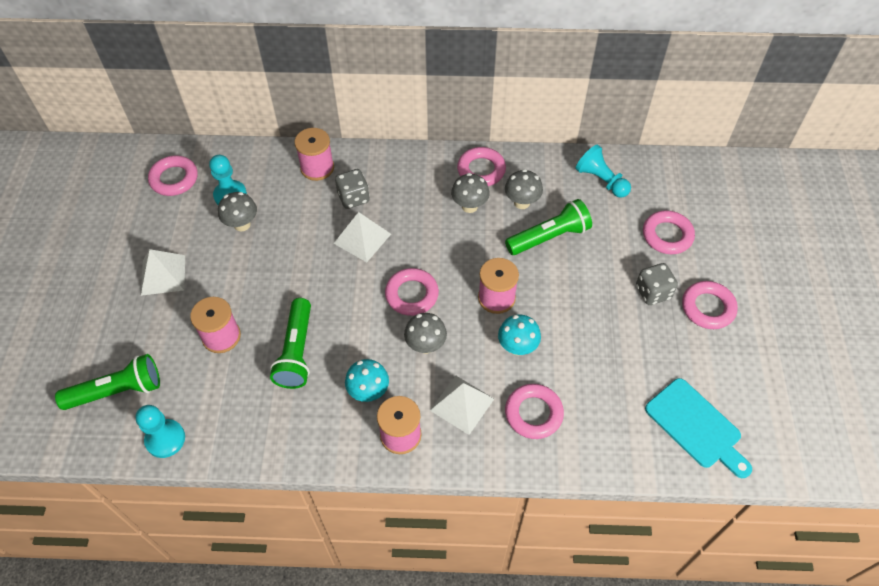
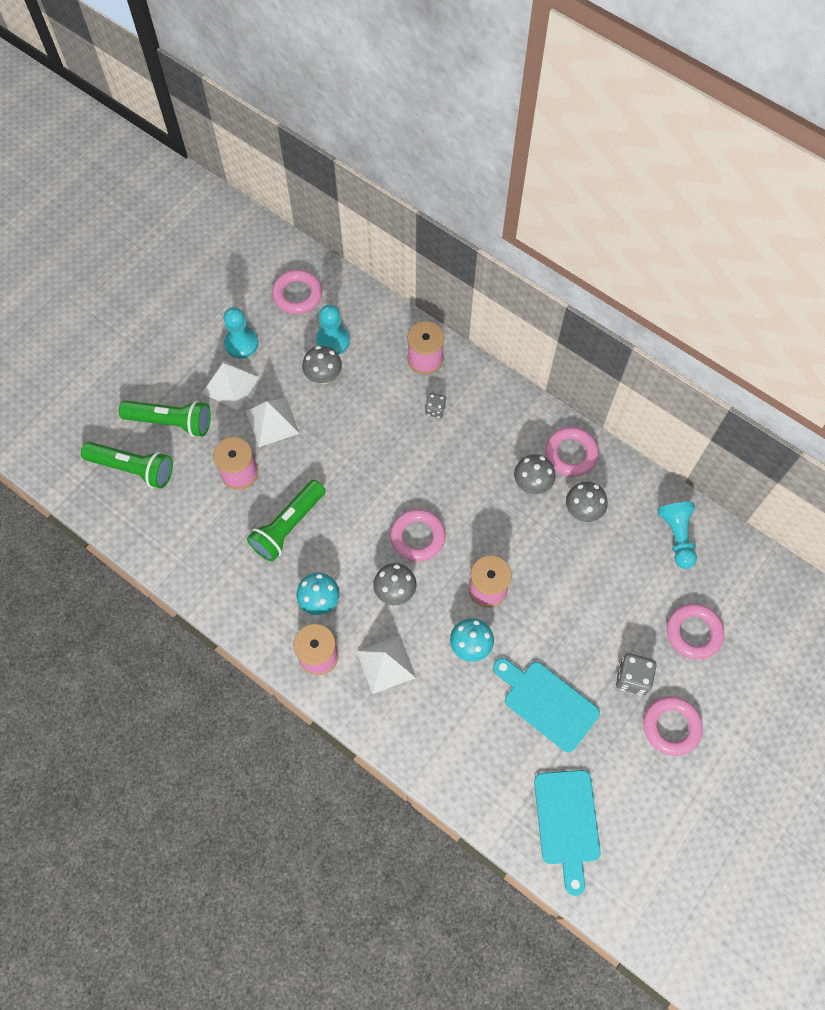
camera: 35 degrees right, 10 degrees up
(165, 439) = (142, 534): turquoise pawn -> turquoise pawn (241, 343)
(353, 198) = (435, 410): grey dice -> grey dice, size x0.63
(362, 238) = (414, 455): white pyramid -> white pyramid (272, 422)
(533, 413) = (438, 713): pink ring -> none
(549, 237) = (580, 561): green flashlight -> green flashlight (171, 422)
(608, 350) = (547, 703): none -> turquoise cutting board

